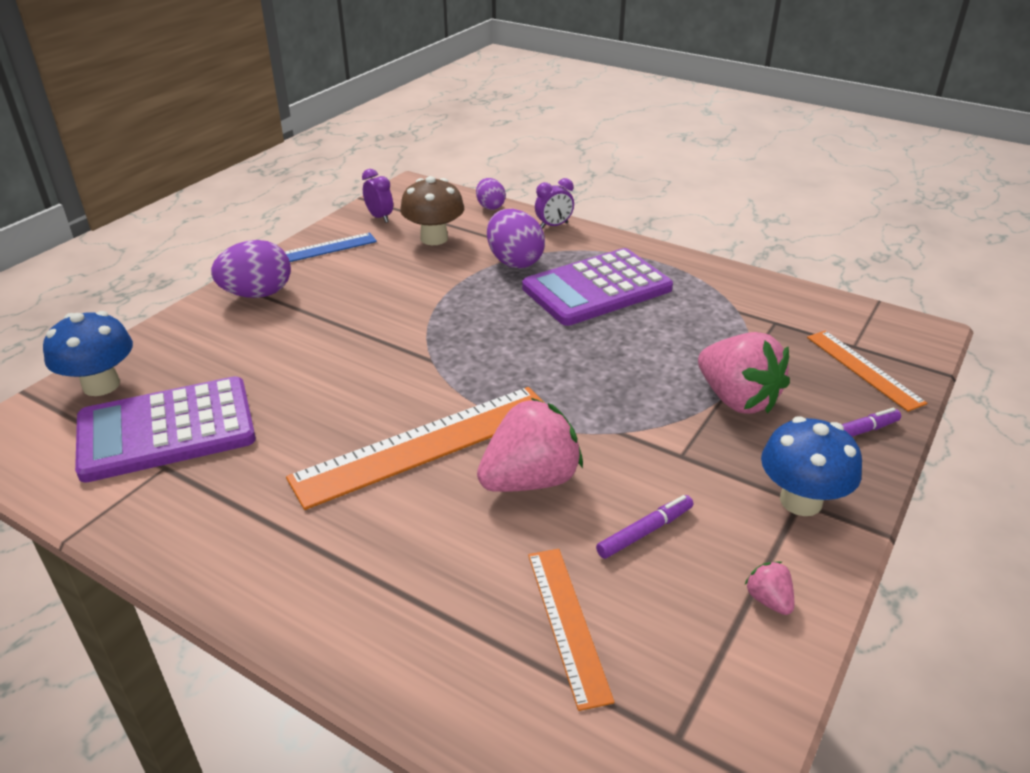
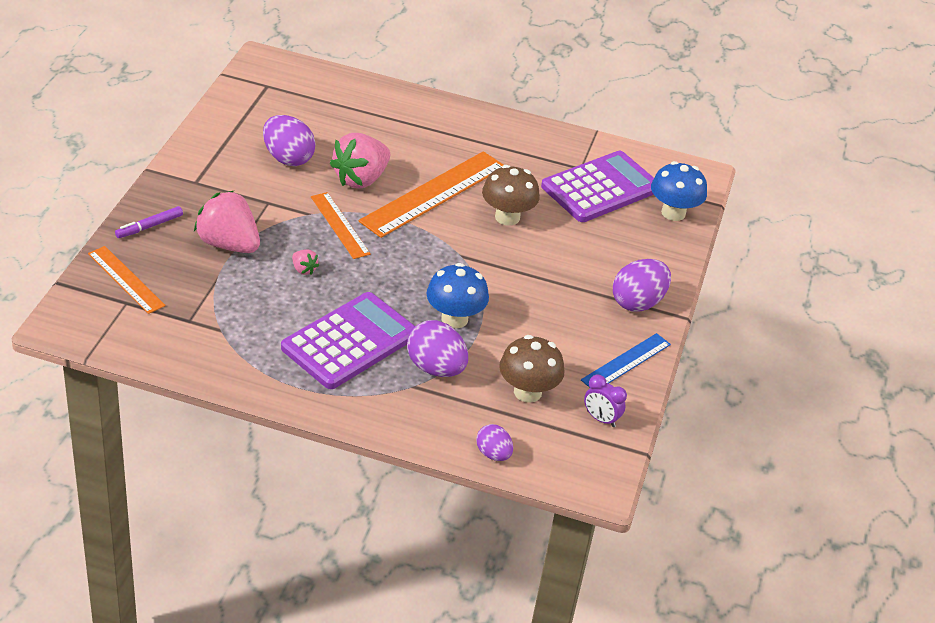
camera: 160 degrees right, 5 degrees up
(338, 400) = (507, 217): none -> brown mushroom
(553, 226) = (413, 428): purple clock -> none
(568, 623) = (322, 117): orange ruler -> orange ruler (339, 225)
(645, 532) = (288, 158): purple marker -> purple egg
(768, 600) = (221, 134): pink strawberry -> pink strawberry (304, 269)
(800, 501) = (195, 181): blue mushroom -> blue mushroom (454, 319)

